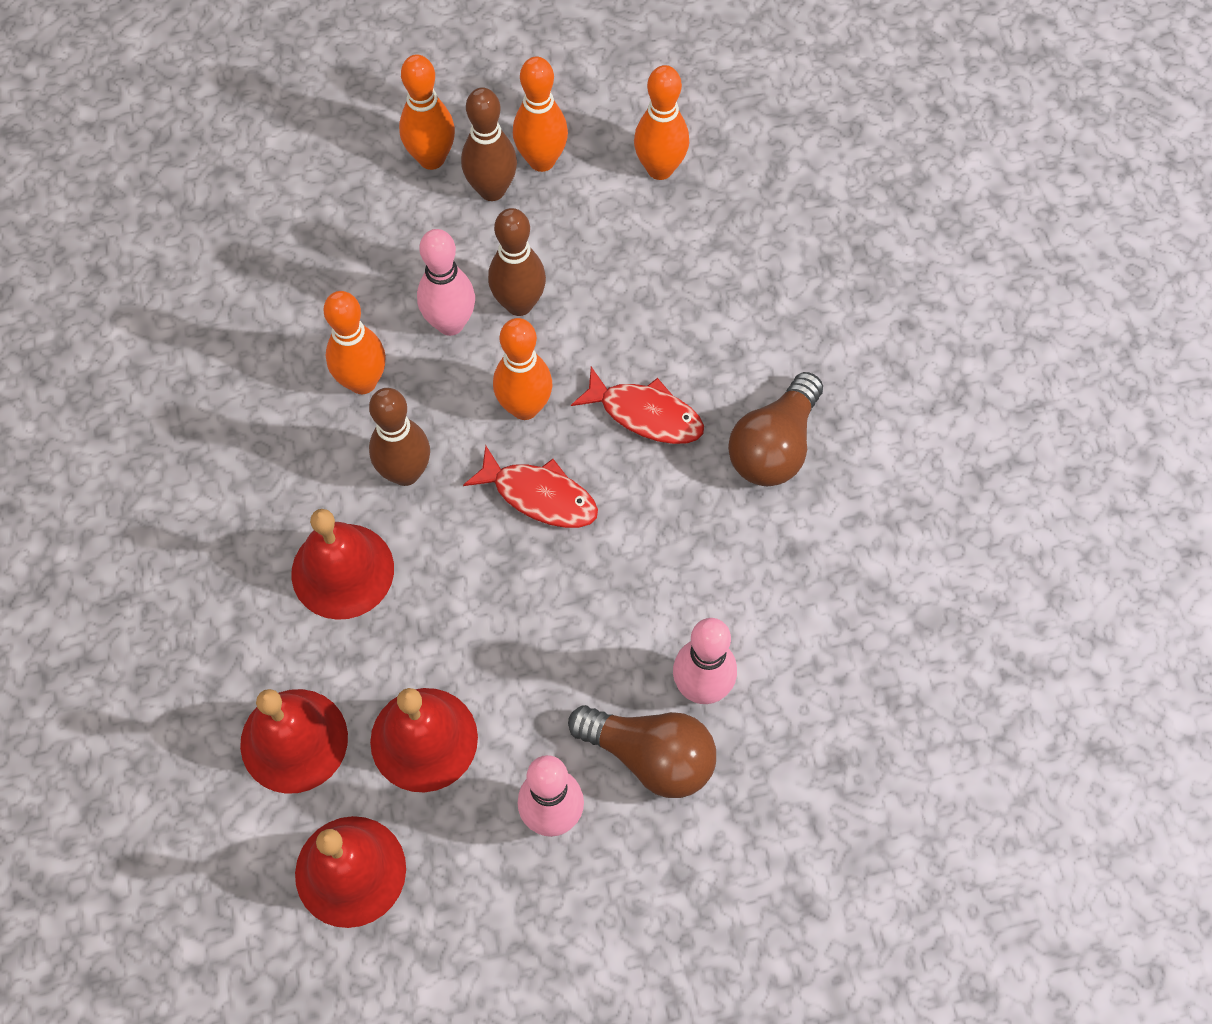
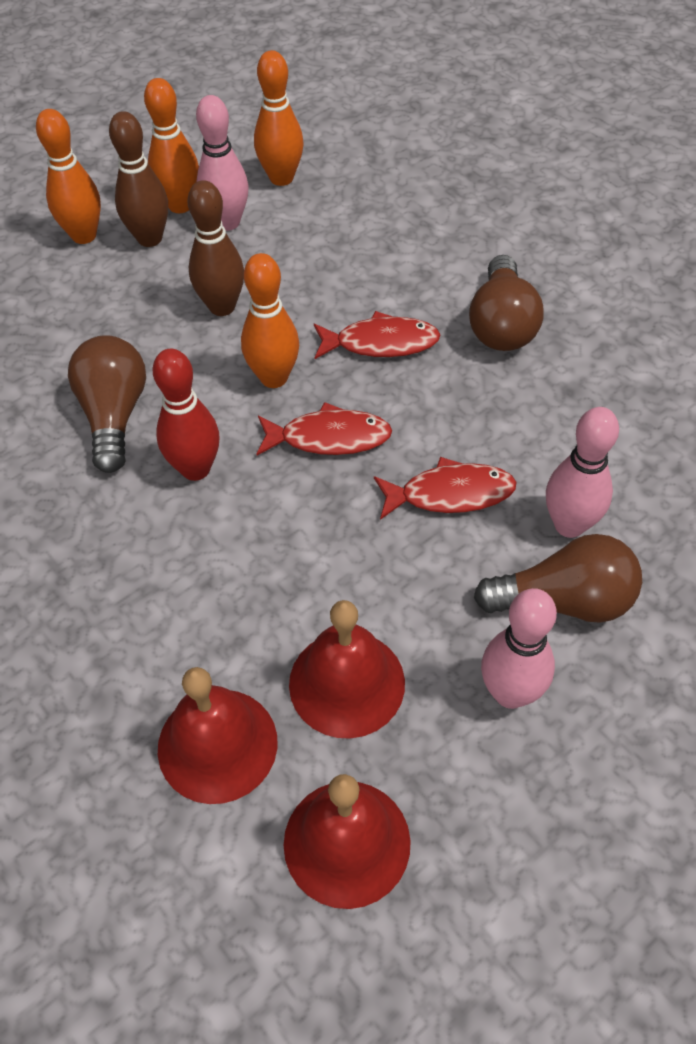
camera: 25 degrees left, 10 degrees down
(342, 571) = (181, 572): red bell -> none
(362, 382) = (114, 415): orange bowling pin -> brown light bulb
(405, 473) = (195, 469): brown bowling pin -> red bowling pin
(450, 323) = (169, 342): pink bowling pin -> pink bowling pin (227, 222)
(614, 605) = (450, 494): none -> red fish

